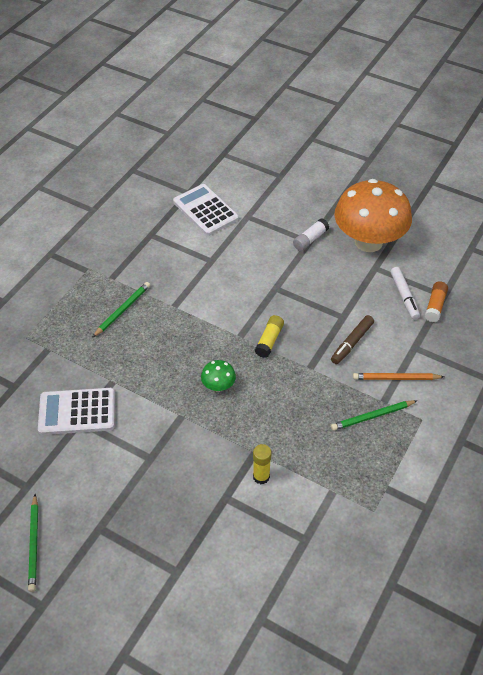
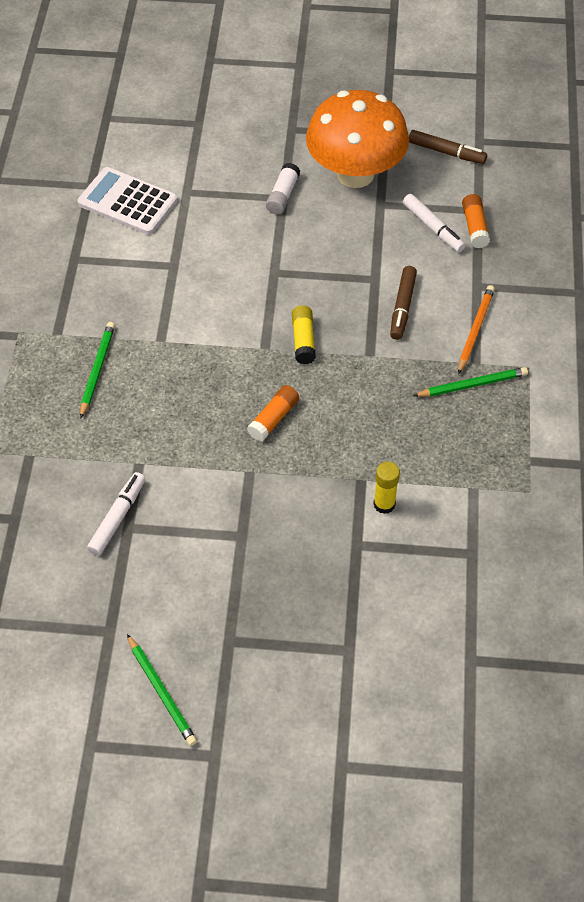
camera: 25 degrees left, 5 degrees up
(77, 412) = (117, 517): white calculator -> white marker
(218, 386) = (273, 418): green mushroom -> orange glue stick
(372, 416) = (472, 385): green pencil -> green pencil turned 150 degrees counterclockwise
(396, 378) = (475, 330): orange pencil -> orange pencil turned 135 degrees clockwise
(442, 248) = (446, 152): none -> brown marker

